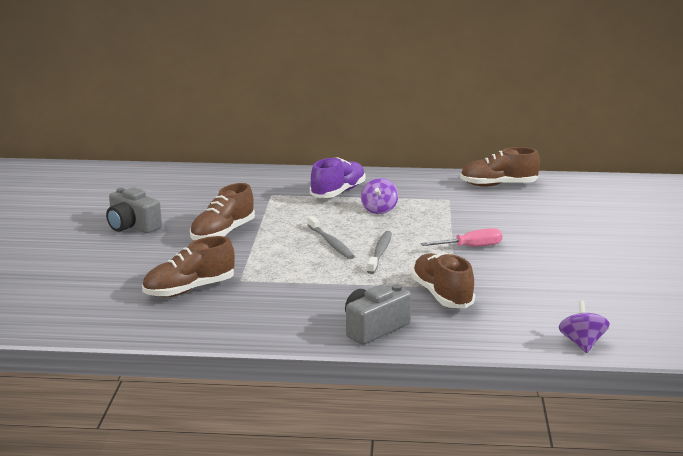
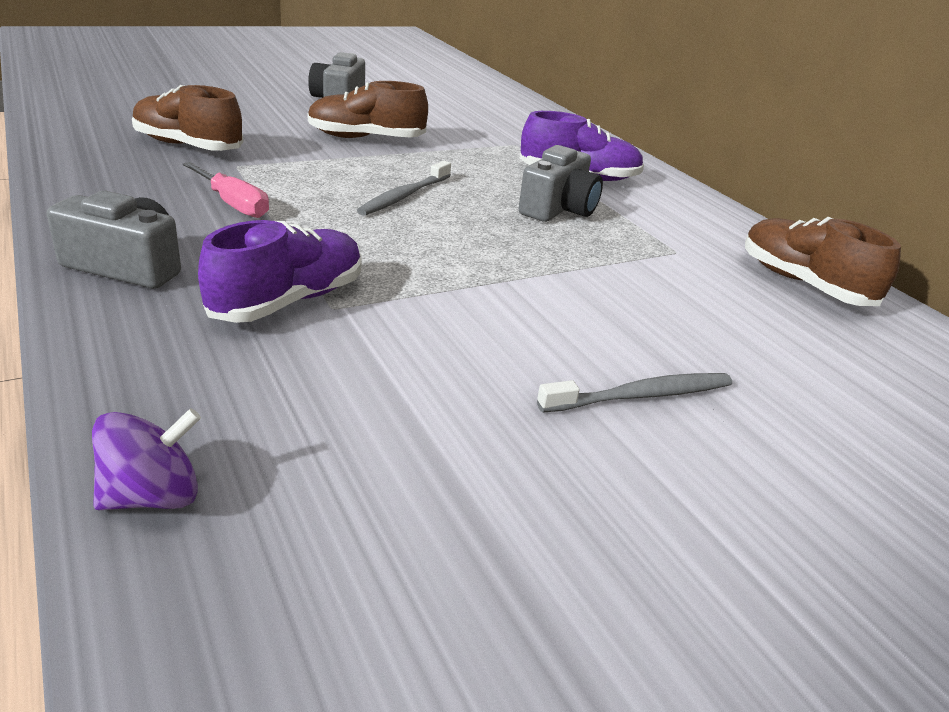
camera: 55 degrees right, 10 degrees up
(379, 210) = (558, 209): purple spinning top -> grey camera
(380, 253) = (405, 231): grey toothbrush -> grey toothbrush (640, 396)
(441, 295) = (288, 301): brown shoe -> purple shoe
(471, 247) = (509, 298): pink screwdriver -> pink screwdriver (233, 204)

